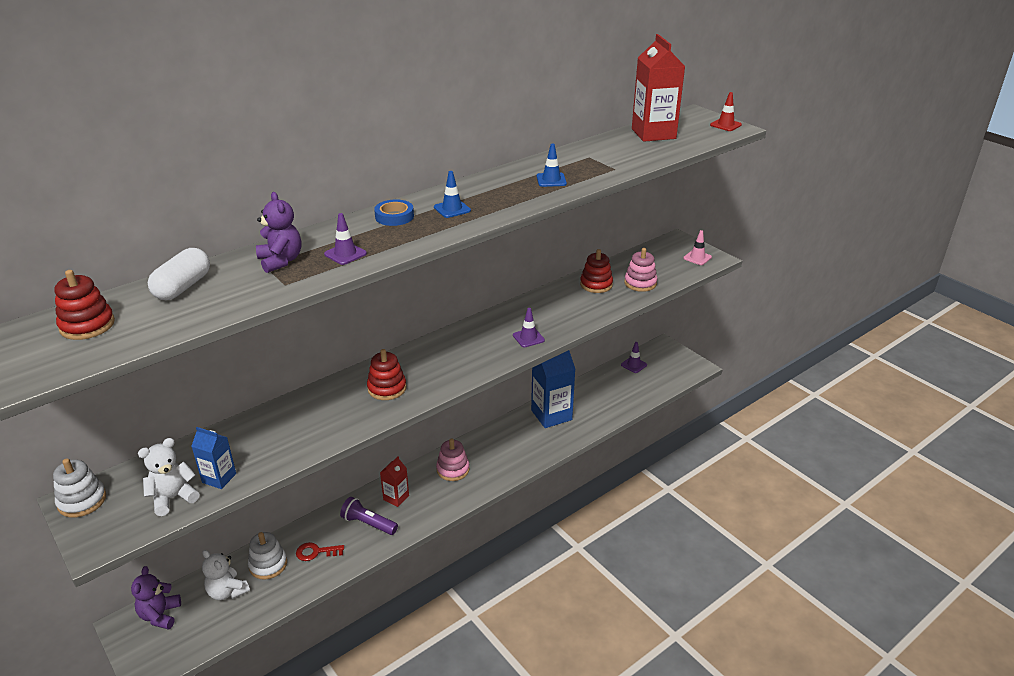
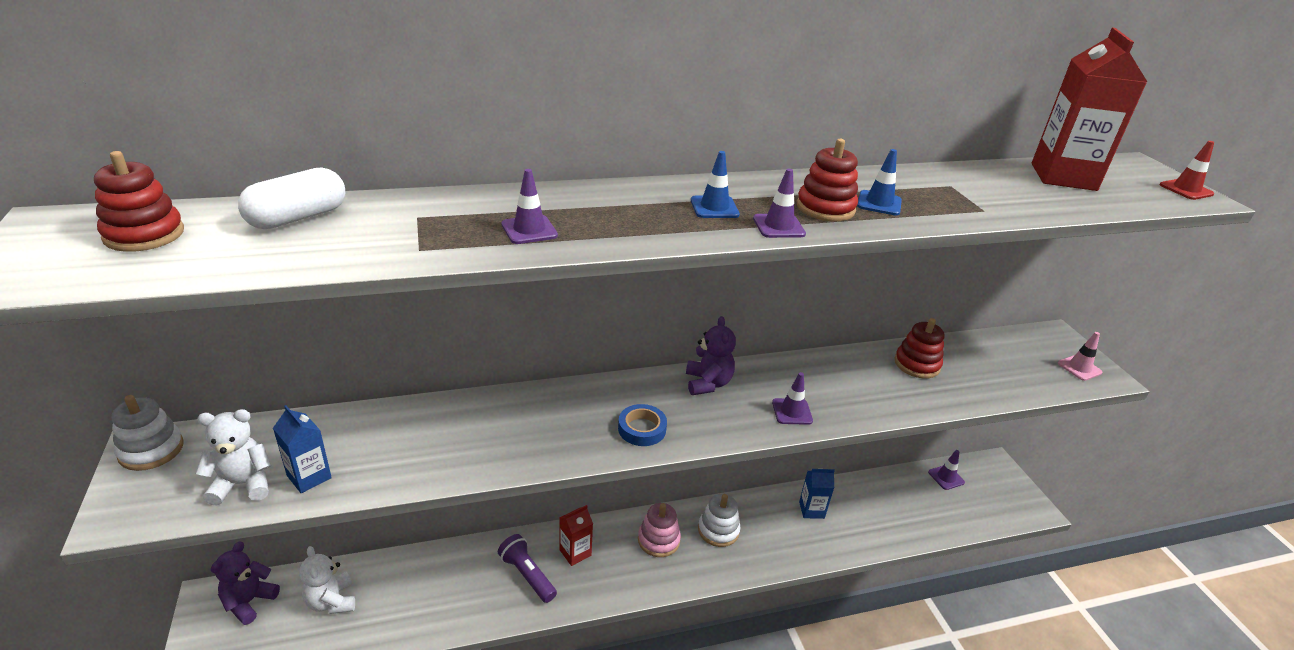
camera: 20 degrees right, 0 degrees up
(268, 564) = (392, 584): white stacking toy -> white stacking toy (718, 530)
(281, 261) = (441, 217): purple teddy bear -> purple teddy bear (708, 383)
(316, 552) = (451, 589): red key -> none
(387, 388) = (575, 423): red stacking toy -> red stacking toy (825, 208)
(394, 216) = (630, 198): blue tape -> blue tape (642, 429)
(498, 211) = (778, 226): none -> purple traffic cone
(551, 415) = (811, 510): blue carton -> blue carton, size x0.53
(640, 283) = (981, 380): pink stacking toy -> none

